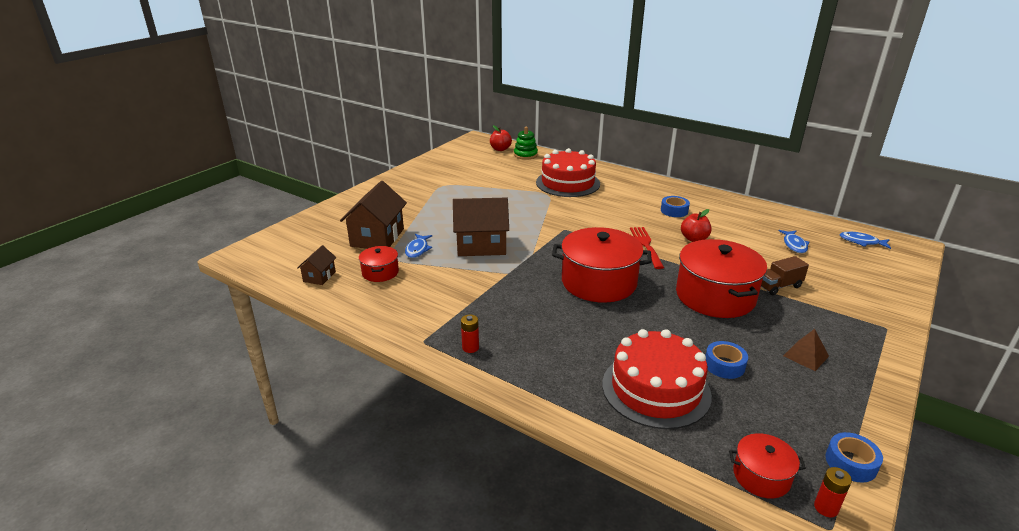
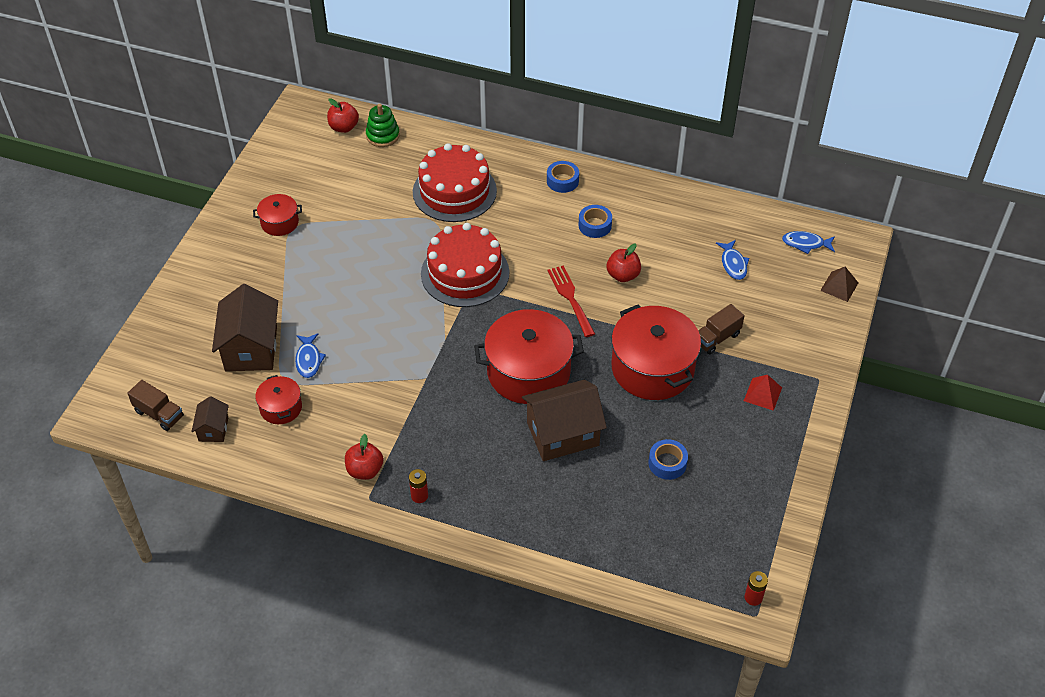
camera: 15 degrees left, 20 degrees up
(284, 262) = (159, 414): none -> brown truck
(429, 322) = (365, 470): none -> red apple
(481, 245) = (381, 337): brown house -> brown house (562, 434)
(656, 389) = (607, 507): red cake -> red cake (465, 273)
(761, 476) = (703, 580): red pot -> red pot (279, 222)
(806, 356) = (742, 434): brown pyramid -> brown pyramid (839, 286)
(827, 330) = (763, 394): none -> red pyramid
(851, 463) = (775, 549): blue tape -> blue tape (562, 181)

